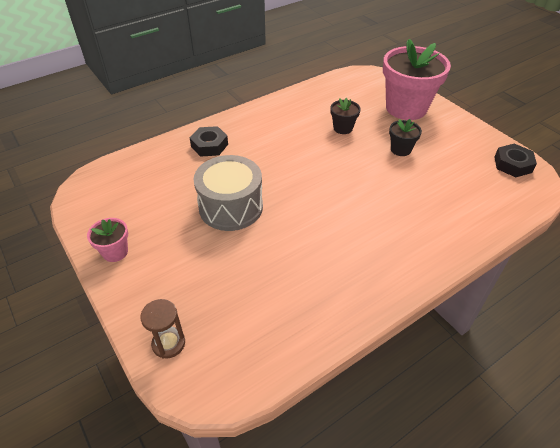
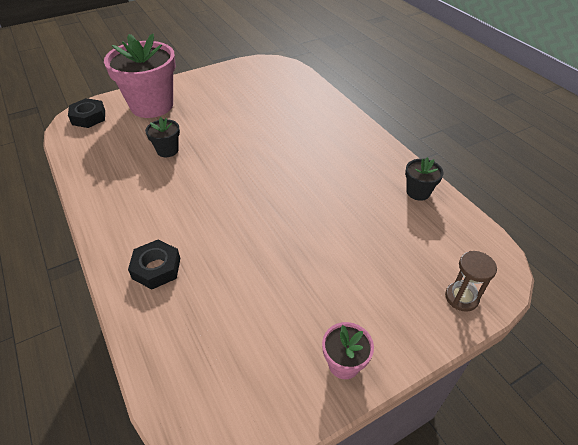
camera: 85 degrees left, 0 degrees up
(231, 207) = (277, 247): grey drum -> none
(400, 149) = (216, 119): black flower pot -> black flower pot (418, 192)
(512, 164) = (252, 69): black nut -> black nut (88, 117)

